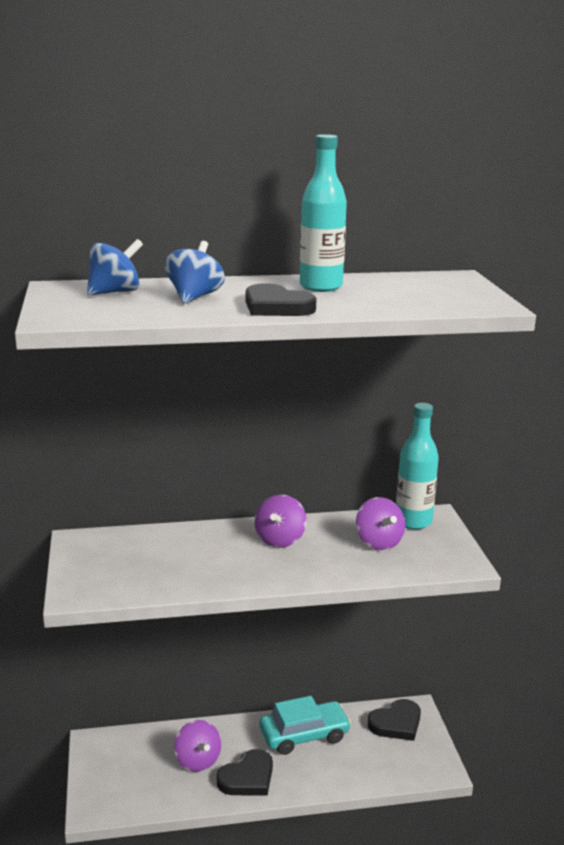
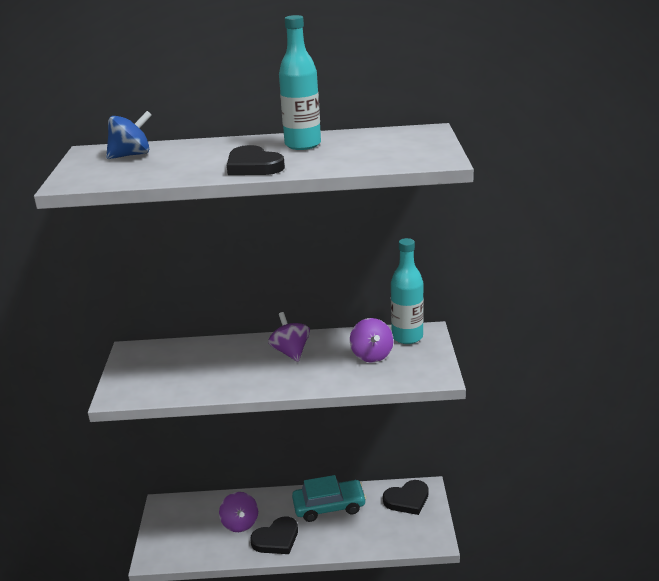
camera: 10 degrees right, 5 degrees up
(194, 297) = (192, 158): blue spinning top -> none
(280, 539) = (290, 352): purple spinning top -> purple spinning top turned 135 degrees clockwise

